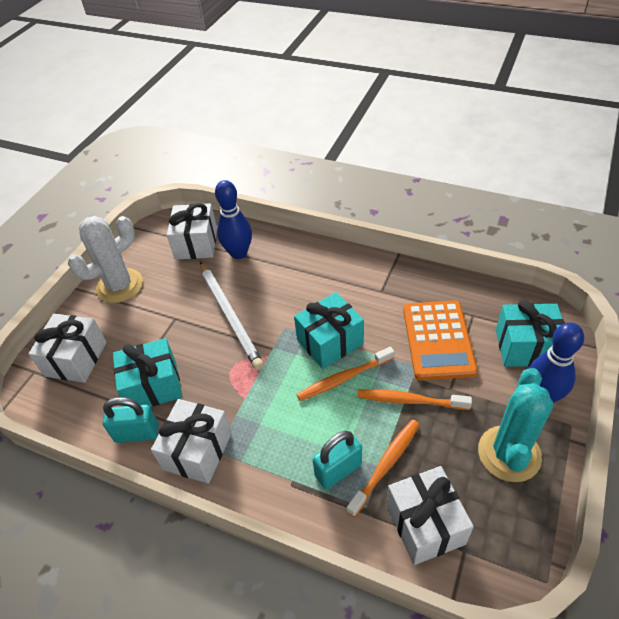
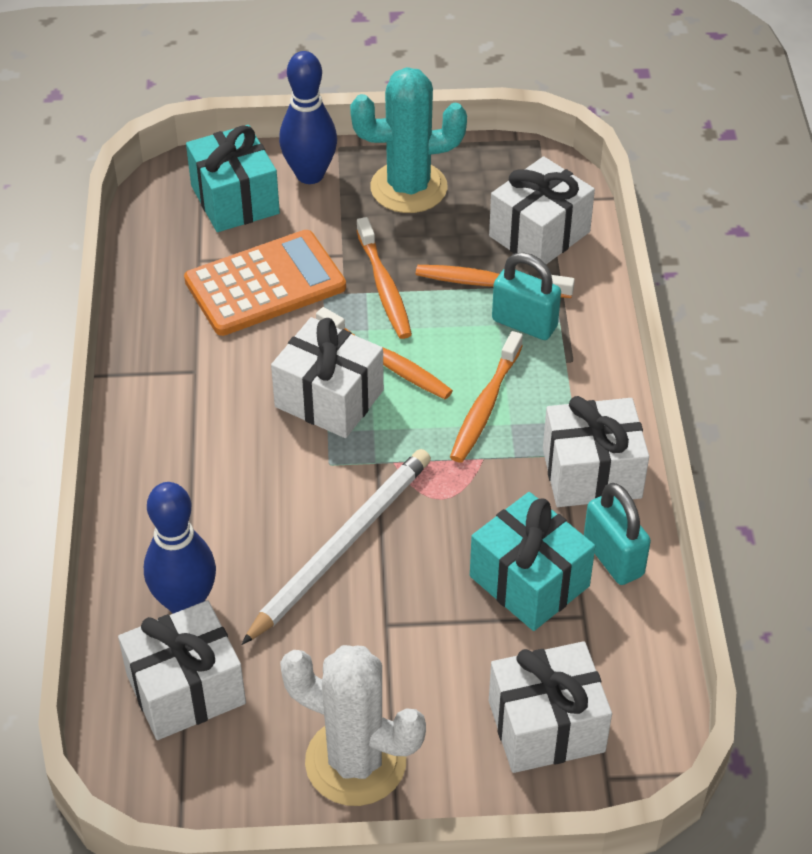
camera: 120 degrees left, 0 degrees up
(281, 416) = (485, 405): none -> orange toothbrush
(330, 342) = (329, 398): turquoise gift -> white gift

